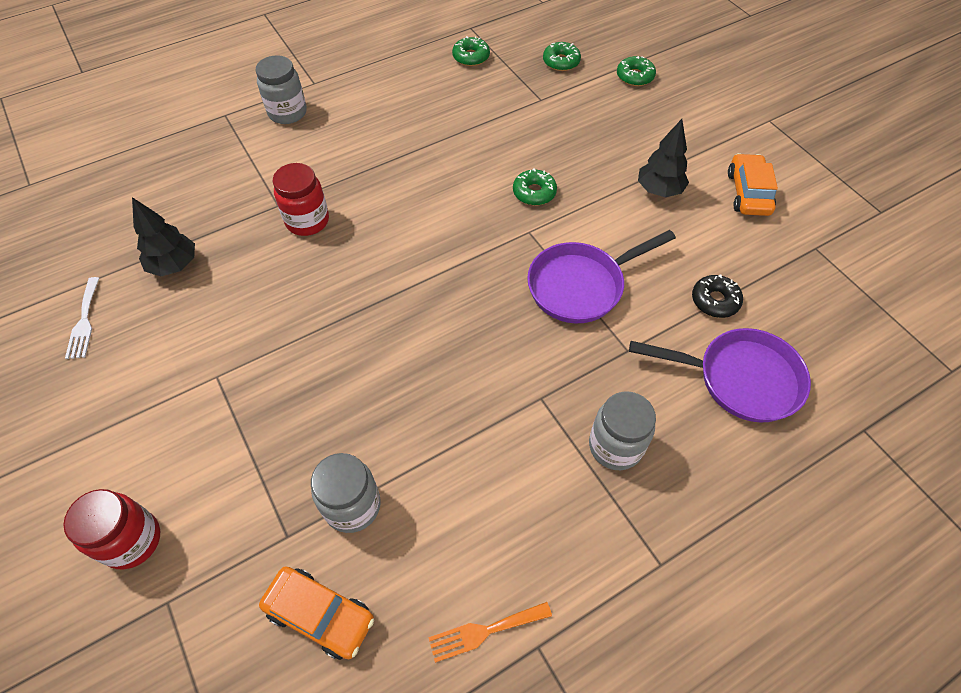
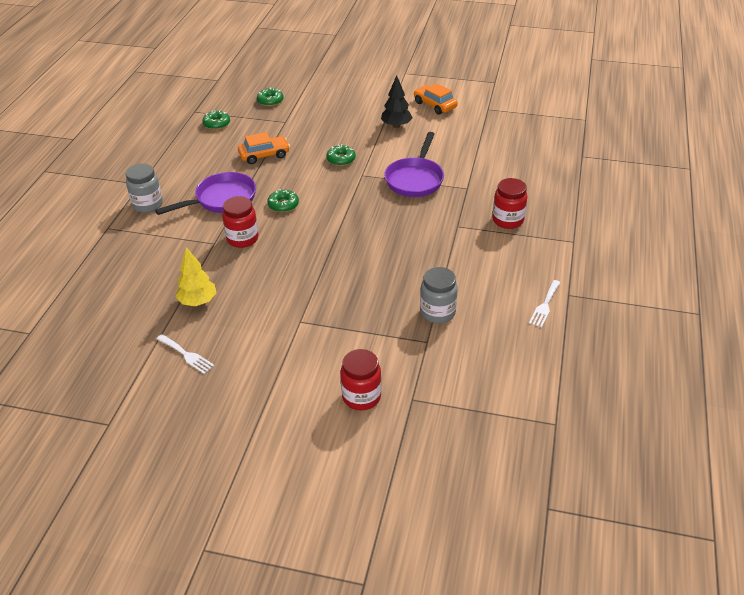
camera: 45 degrees left, 15 degrees down
(174, 265) = (198, 301): black tree -> yellow tree
(320, 615) = (479, 350): orange car -> orange car (264, 155)
(484, 631) = (545, 305): orange fork -> white fork
(615, 446) = (508, 220): grey jar -> red jar
(635, 76) = (318, 88): green donut -> green donut (283, 205)
(715, 301) = (476, 150): black donut -> none
(740, 379) = (521, 169): purple pan -> purple pan (222, 199)

